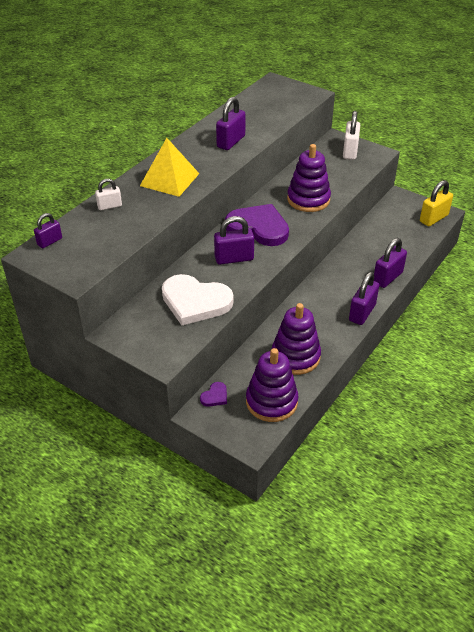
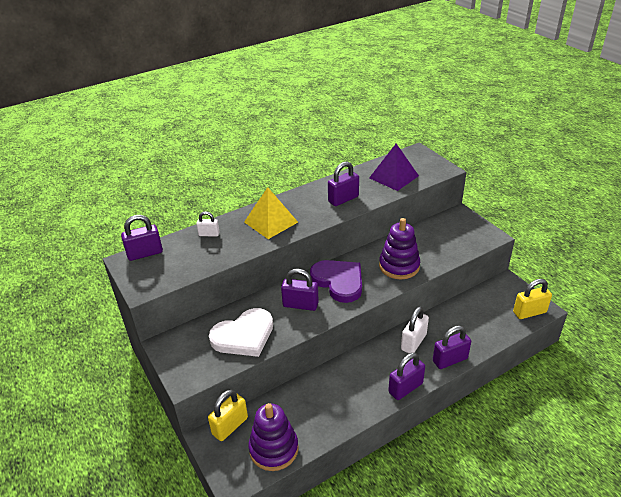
camera: 25 degrees right, 5 degrees down
(50, 241) = (145, 253): purple padlock -> purple padlock, size x1.64
(195, 302) = (244, 336): white heart -> white heart turned 75 degrees counterclockwise
(215, 396) = (230, 426): purple heart -> yellow padlock
(267, 110) = (394, 177): none -> purple pyramid
(295, 356) = (320, 412): purple stacking toy -> none
(350, 151) = (465, 229): white padlock -> white padlock (413, 342)

